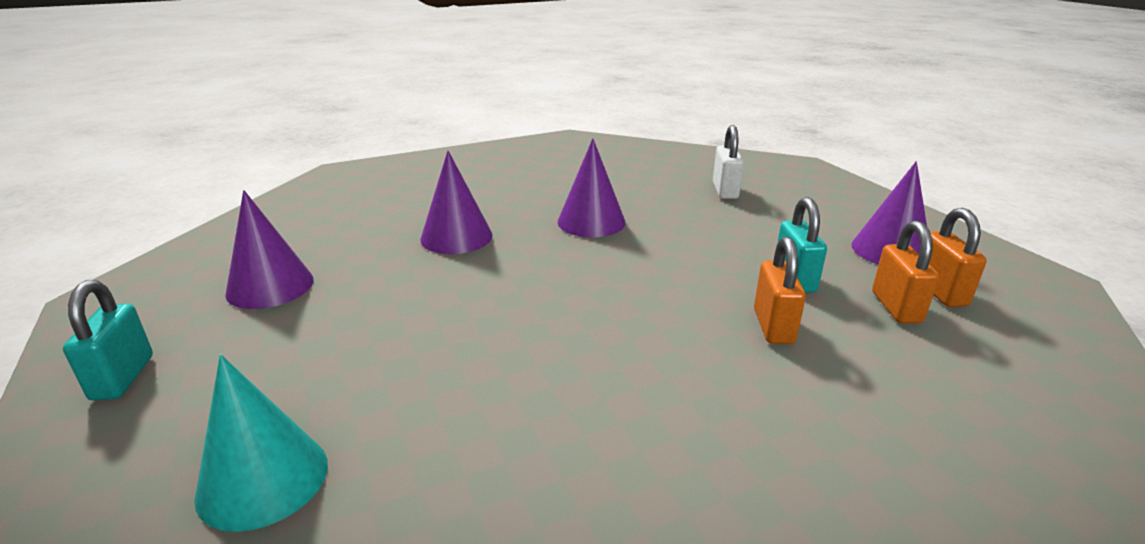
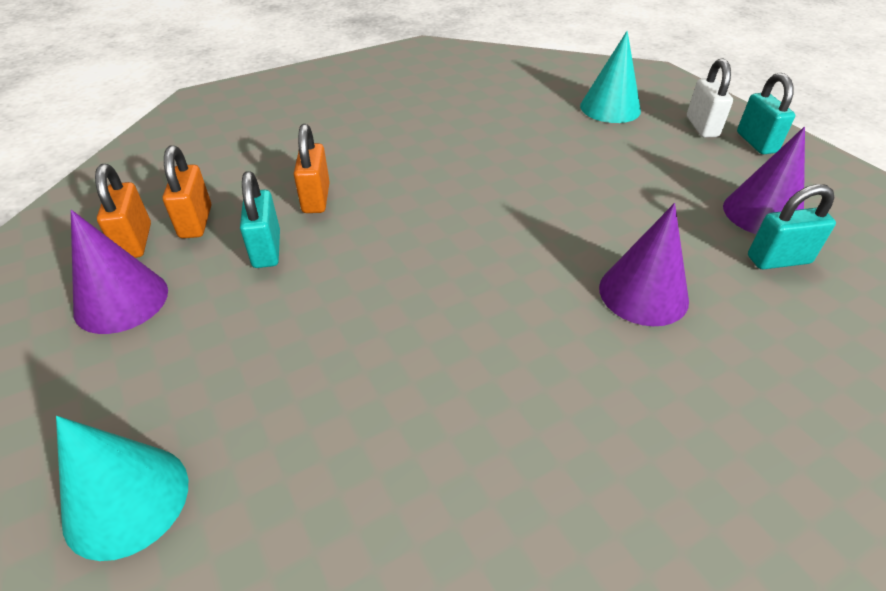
camera: 175 degrees right, 15 degrees up
(316, 251) = (778, 260): none -> turquoise padlock
(591, 222) = (484, 337): purple cone -> none
(725, 191) = (259, 450): white padlock -> white padlock (702, 127)
(783, 182) = (126, 500): none -> turquoise cone

